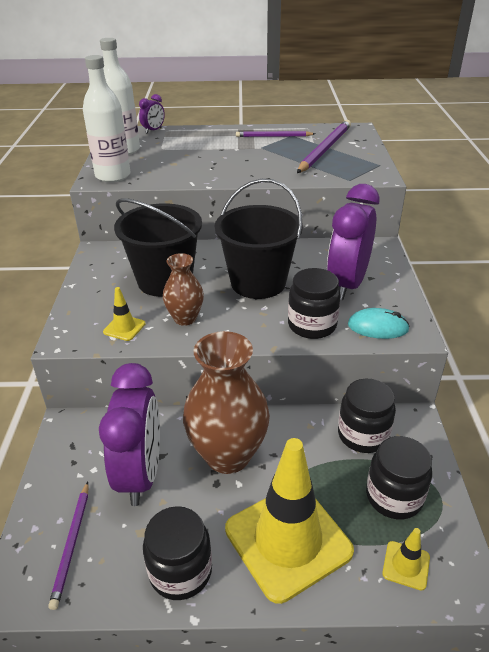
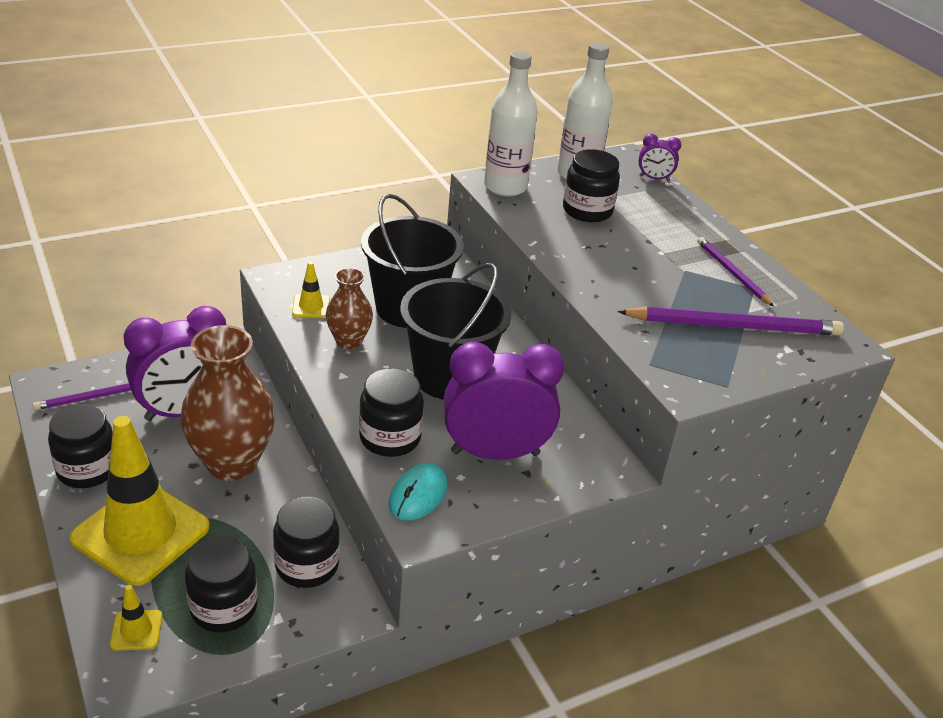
camera: 60 degrees right, 0 degrees up
(170, 157) = (587, 211): none -> black jar
(377, 327) = (418, 495): turquoise mouse -> turquoise mouse turned 45 degrees clockwise

